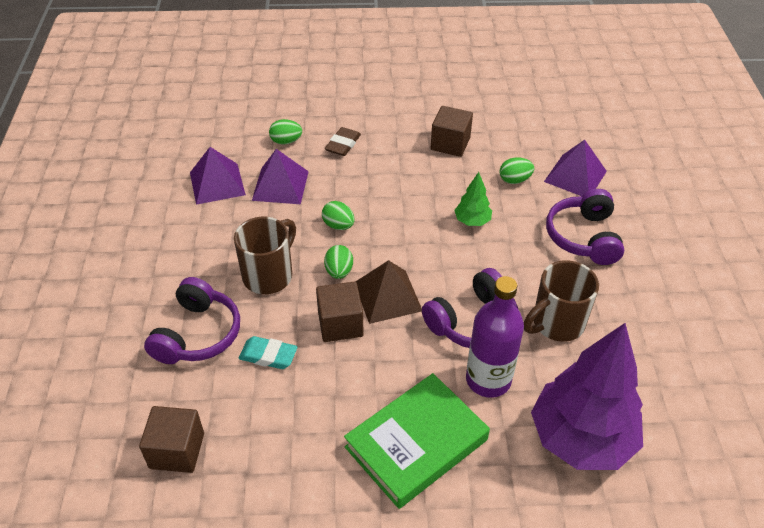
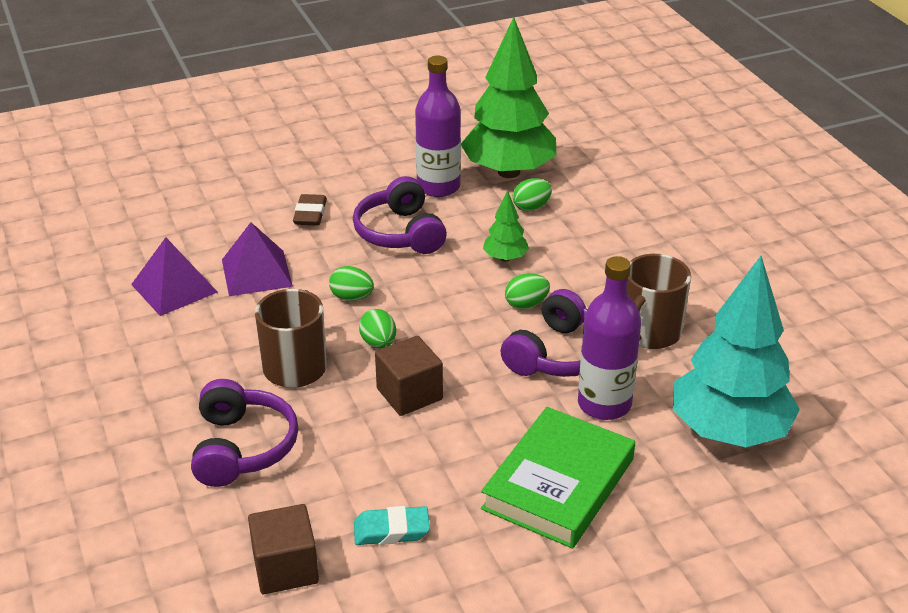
camera: 20 degrees left, 10 degrees down
(268, 356) = (341, 446): turquoise eraser -> turquoise eraser (391, 530)
(286, 141) = (237, 225): green egg -> green egg (526, 304)
(388, 296) = (449, 353): brown pyramid -> none
(450, 144) = (438, 187): brown cube -> purple bottle
(511, 143) = (508, 172): none -> green tree
(575, 176) = (596, 189): purple pyramid -> none
(580, 439) = (728, 431): purple tree -> turquoise tree
(584, 237) = (635, 245): purple headphones -> purple headphones (400, 233)

